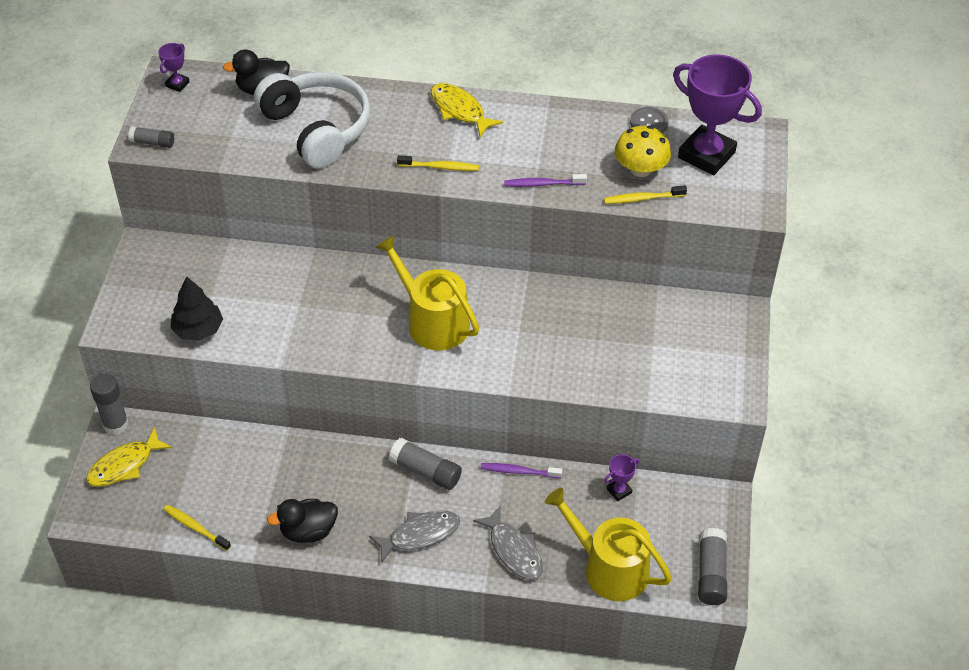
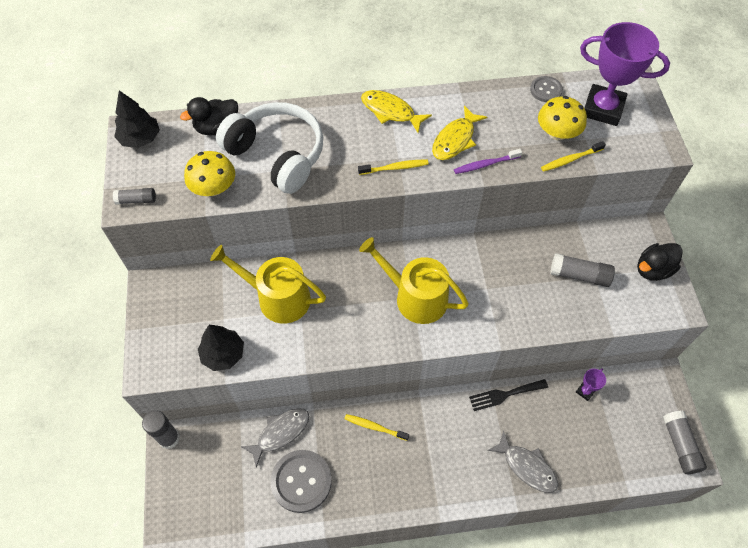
camera: 15 degrees left, 10 degrees up
(124, 465) = (188, 475): yellow fish -> yellow fish (455, 140)
(177, 84) = (140, 138): purple trophy -> black tree
(195, 527) = (267, 518): yellow toothbrush -> yellow toothbrush (374, 427)
(237, 147) = (214, 188): none -> yellow mushroom
(247, 501) = (301, 481): none -> grey button
(308, 531) = (360, 495): black duck -> black duck (653, 269)
(420, 535) = (449, 473): grey fish -> grey fish (280, 433)
(426, 471) = (433, 414): grey glue stick -> grey glue stick (579, 275)
(519, 471) = (504, 395): purple toothbrush -> black fork
(609, 568) = (604, 462): yellow watering can -> yellow watering can (277, 298)

